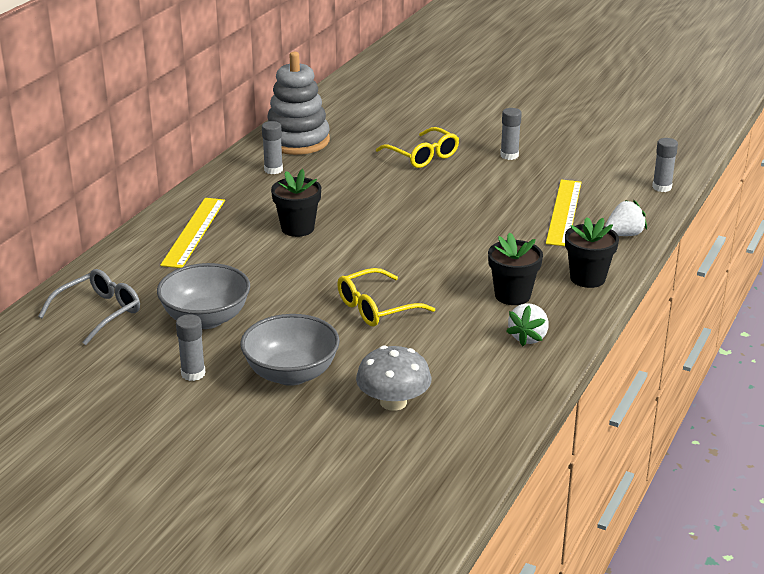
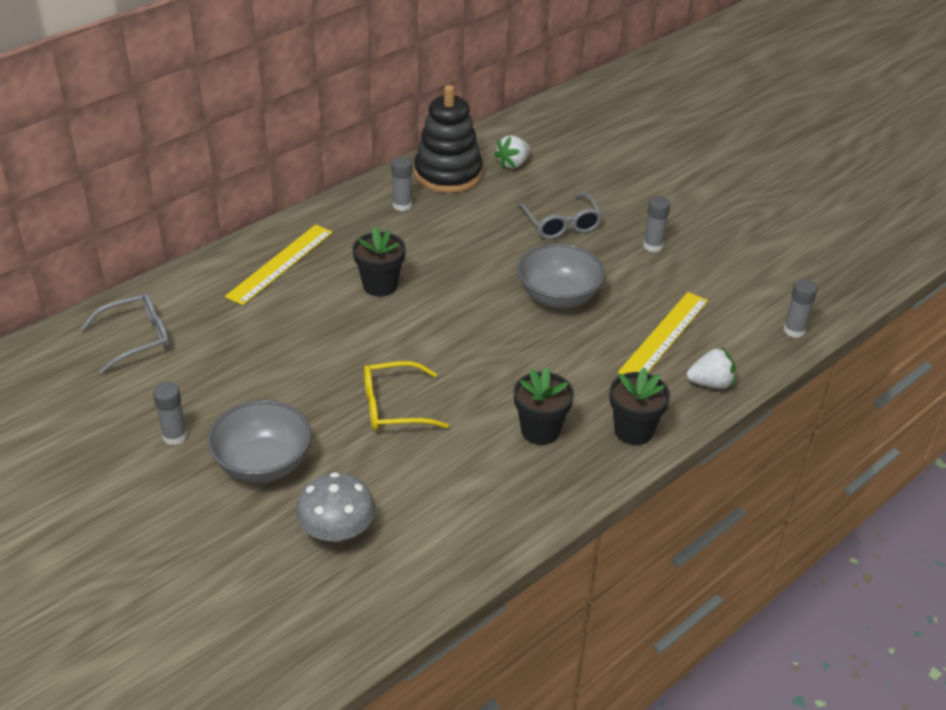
camera: 20 degrees right, 10 degrees up
(206, 319) = (227, 373): grey bowl -> grey bowl (558, 297)
(297, 141) = (448, 174): grey stacking toy -> black stacking toy
(422, 156) = (561, 224): yellow glasses -> grey glasses
(528, 337) = (522, 490): white strawberry -> white strawberry (513, 164)

